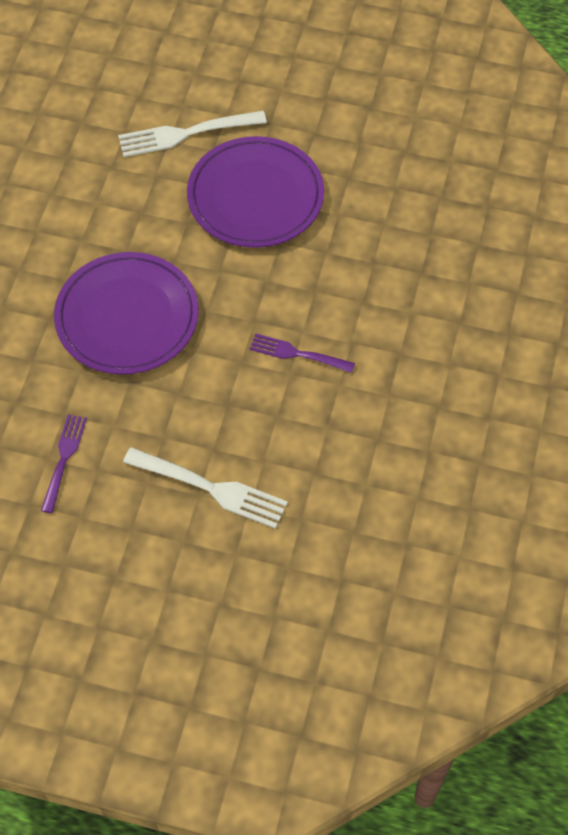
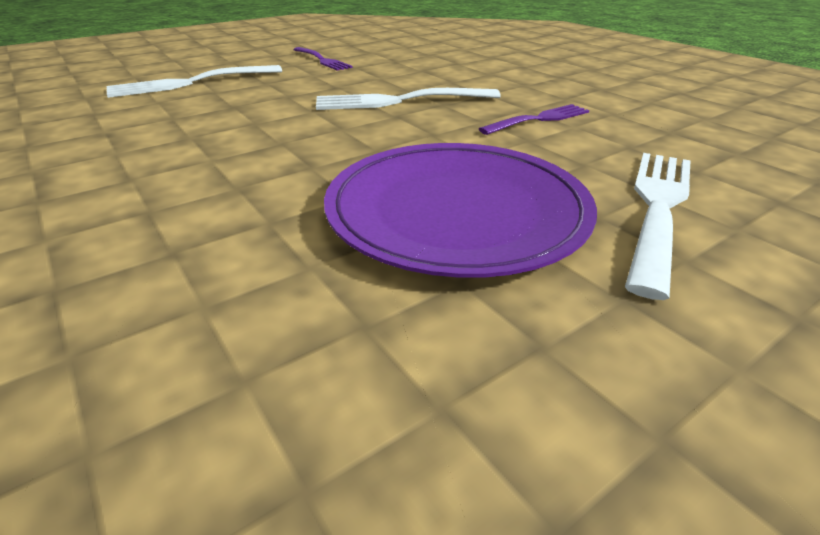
camera: 130 degrees right, 25 degrees down
(127, 317) = (401, 100): purple plate -> white fork
(298, 354) = (195, 147): purple fork -> purple fork (538, 120)

